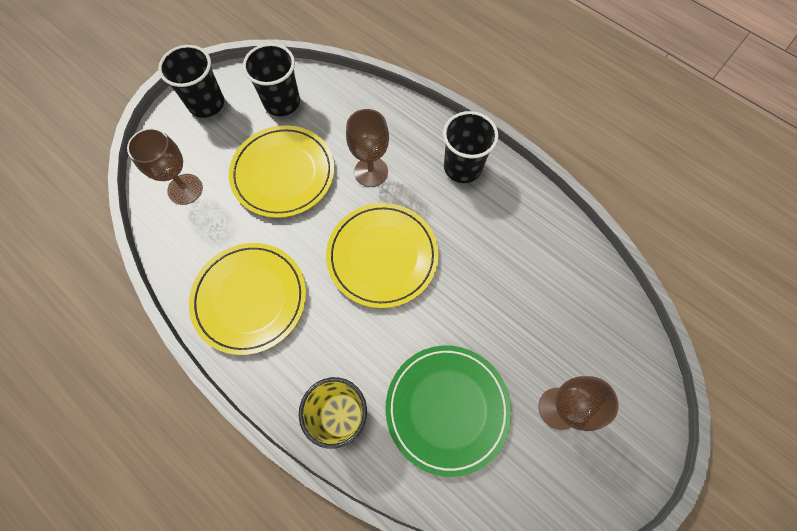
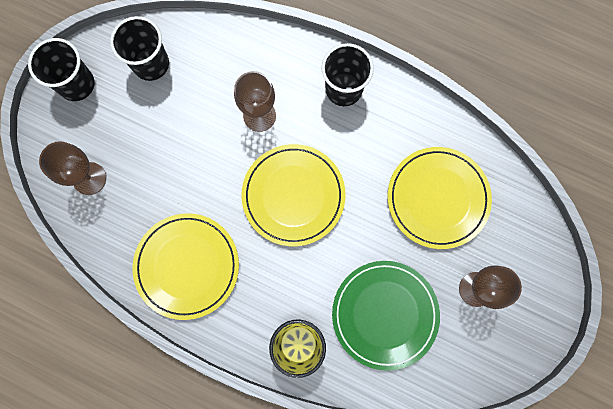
camera: 15 degrees left, 10 degrees up
(283, 173) = (177, 138): yellow plate -> yellow plate (437, 198)

